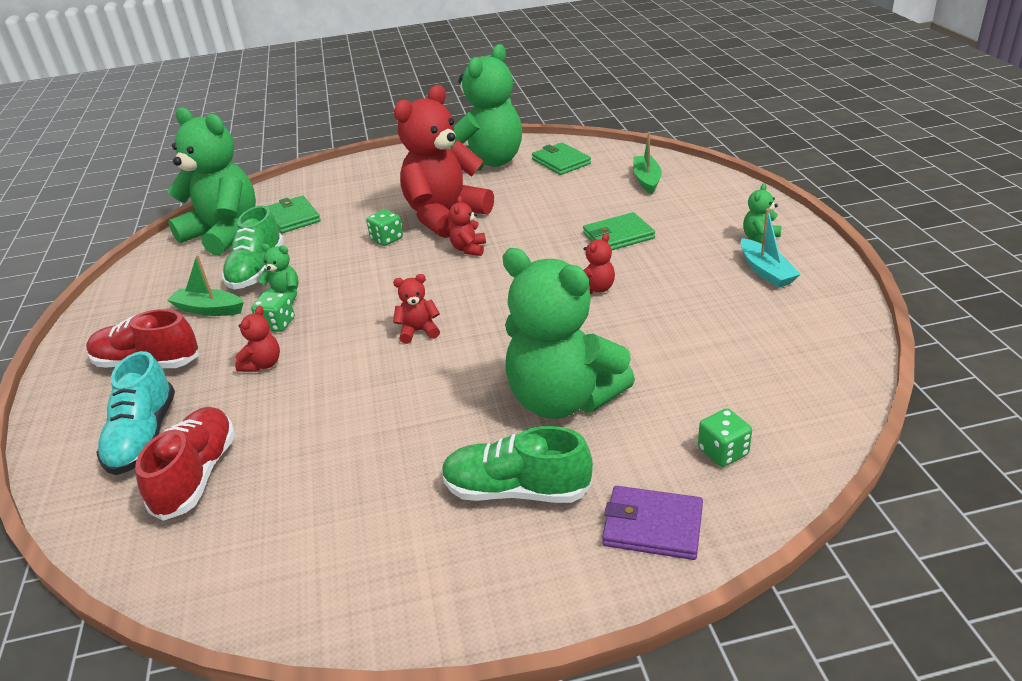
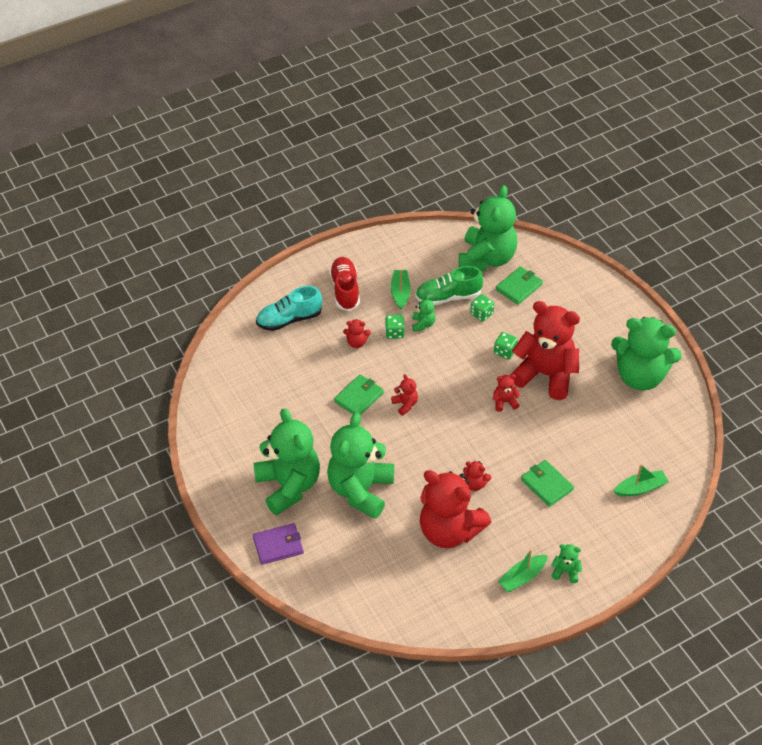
camera: 70 degrees right, 15 degrees up
(197, 475) = (269, 354): red shoe -> none
(516, 490) = (289, 486): green shoe -> green teddy bear
(561, 162) = (656, 424): green wallet -> green wallet (359, 397)
(652, 526) = (278, 545): purple wallet -> purple wallet turned 75 degrees clockwise
(671, 320) = (449, 531): none -> red teddy bear
(723, 452) = (336, 569): green dice -> green dice (481, 314)
(766, 271) = (522, 577): turquoise boat -> green boat

